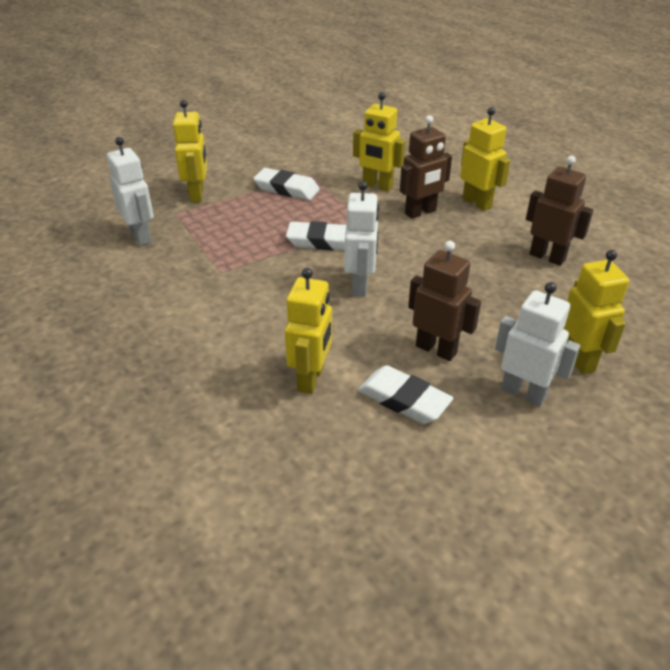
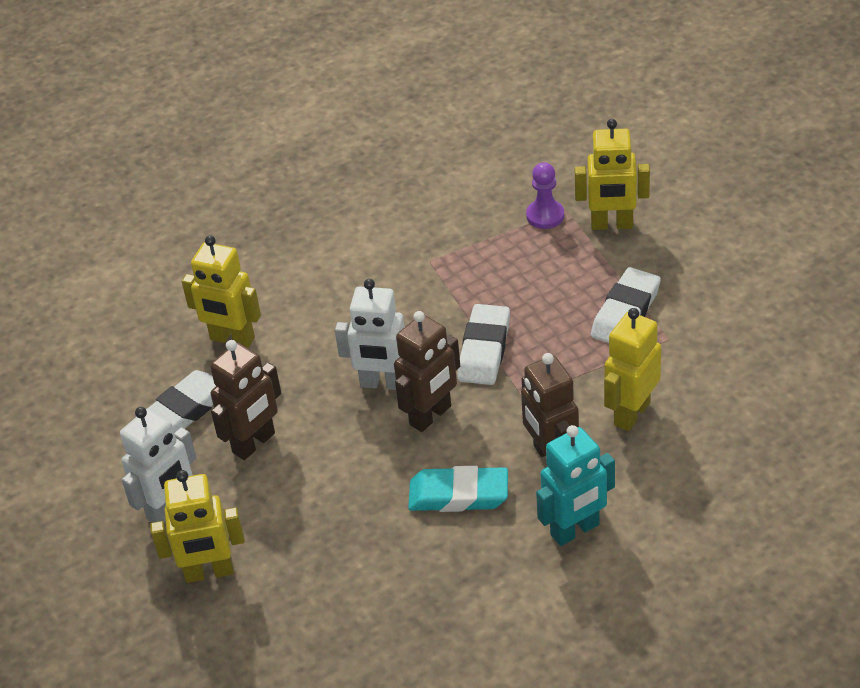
camera: 100 degrees right, 5 degrees up
(141, 236) = (512, 186): white robot -> none
(180, 221) = (545, 215): none -> purple pawn
(461, 246) = (458, 495): none -> turquoise eraser
(477, 203) = (575, 530): yellow robot -> turquoise robot
(547, 257) = (420, 589): brown robot -> brown robot (431, 416)

